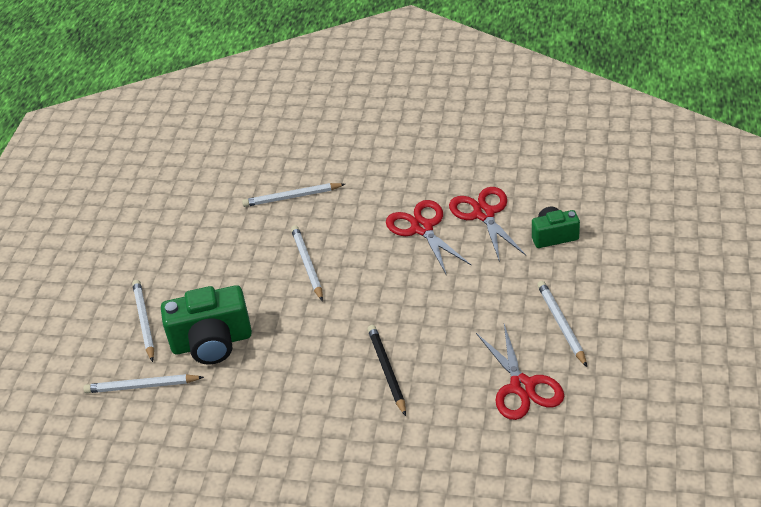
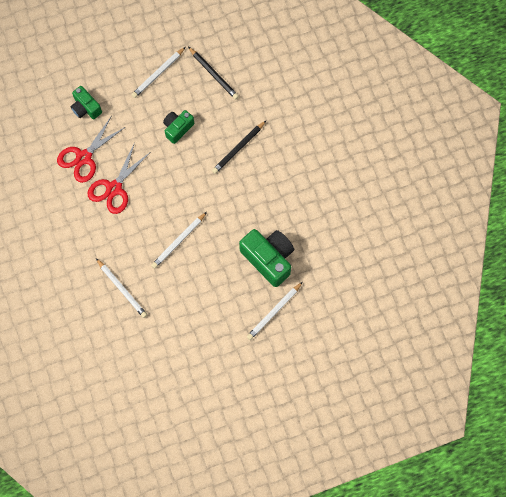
camera: 125 degrees left, 30 degrees up
(141, 386) = (320, 278): white pencil -> none
(462, 316) = (178, 128): none -> green camera
(522, 386) = (214, 74): red scissors -> black pencil

